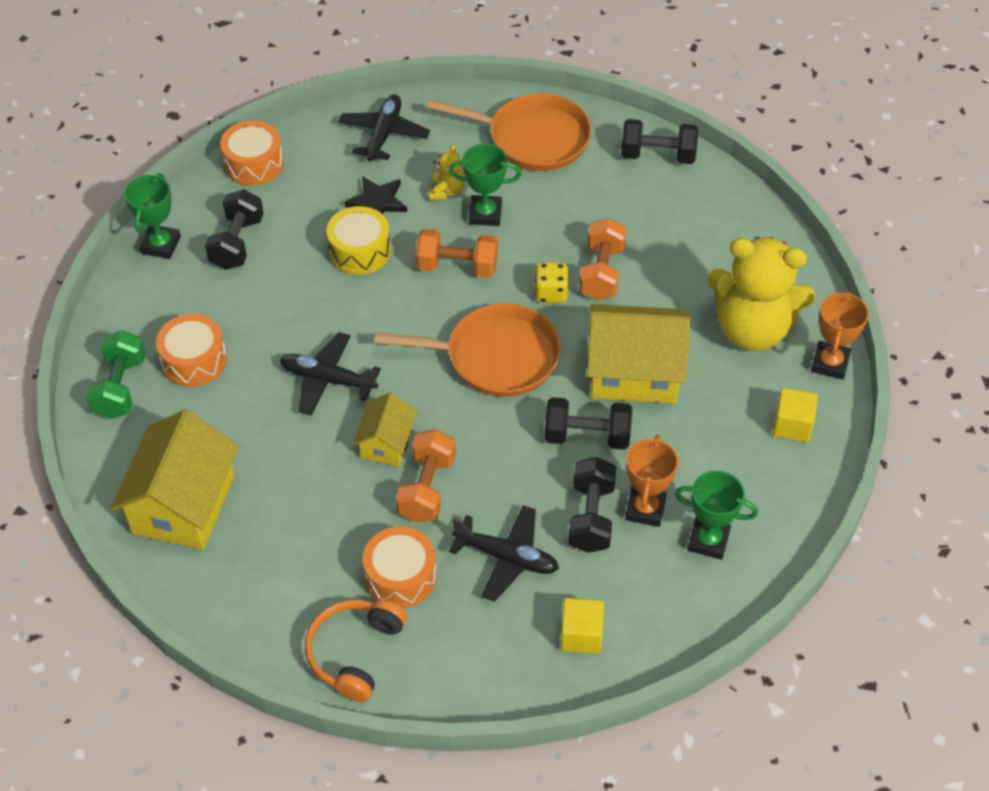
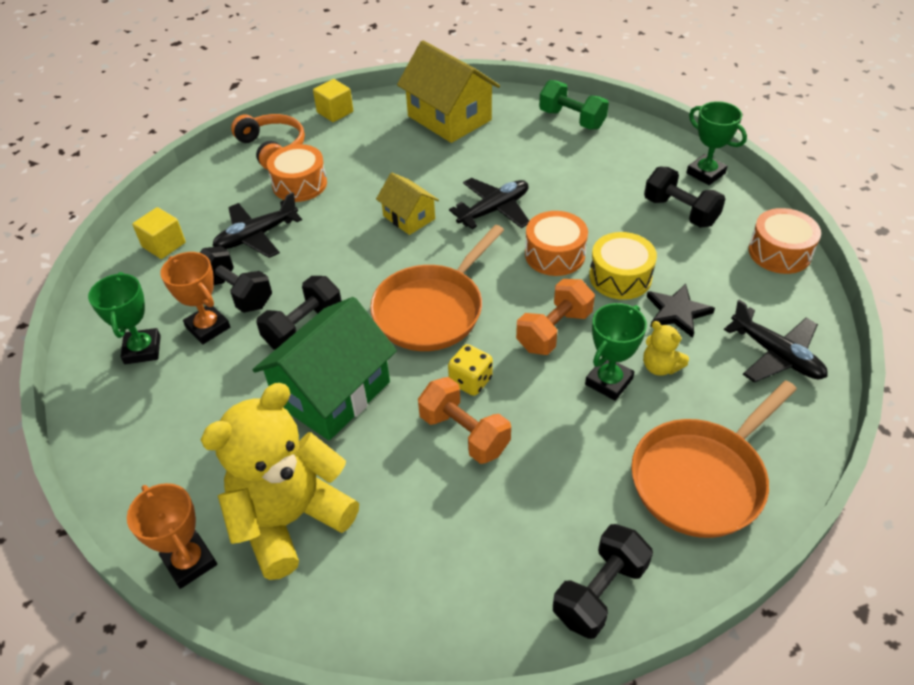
camera: 125 degrees right, 5 degrees down
(194, 360) = (569, 155): orange drum -> orange drum (555, 254)
(427, 488) = (351, 222): orange dumbbell -> none
(634, 372) = (332, 392): yellow house -> green house
(708, 540) = (142, 349): green trophy -> green trophy turned 60 degrees counterclockwise
(792, 425) = (166, 477): yellow cube -> yellow cube (335, 112)

